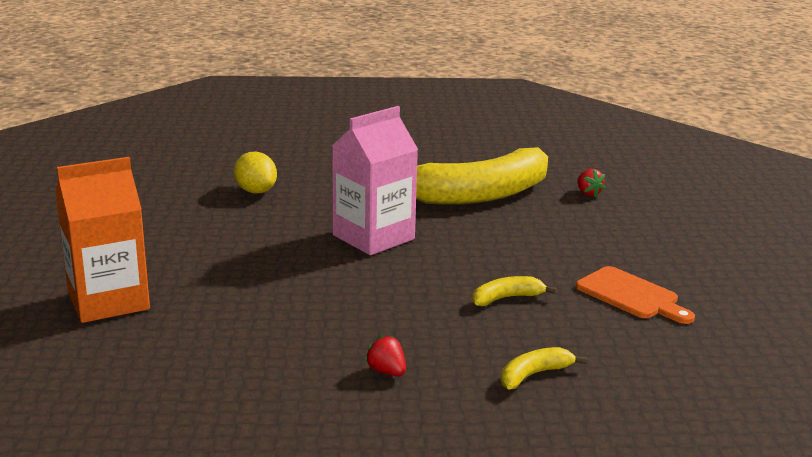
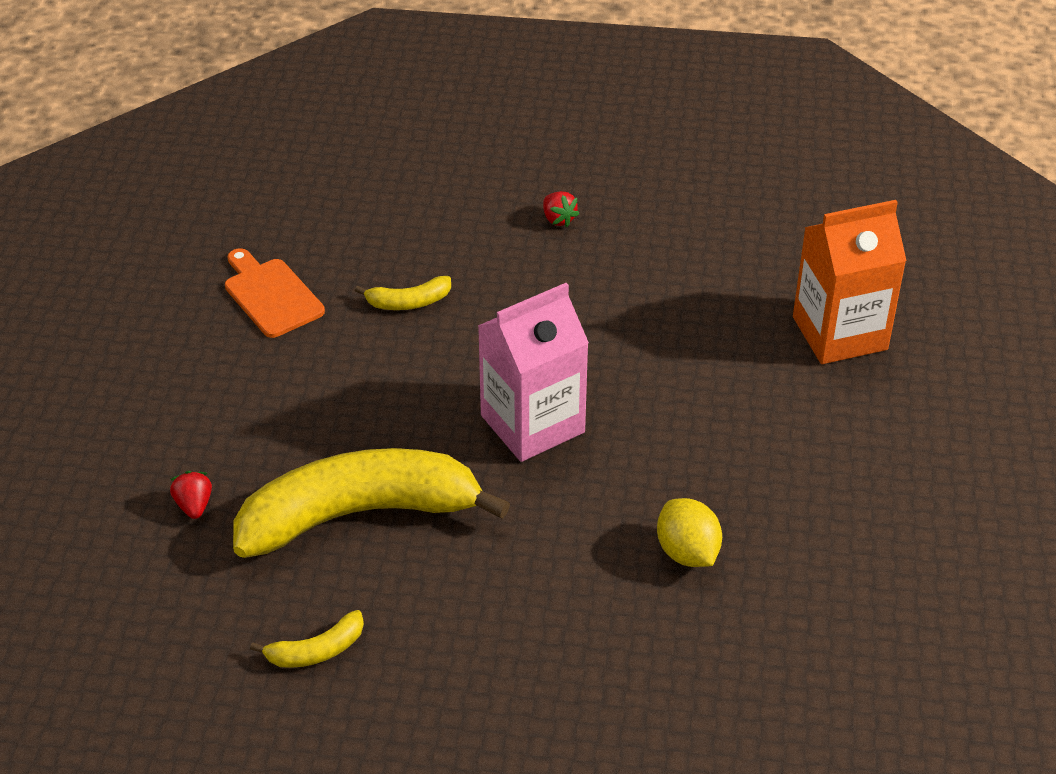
camera: 170 degrees left, 20 degrees up
(533, 375) = (426, 205): yellow banana -> yellow banana (316, 651)

